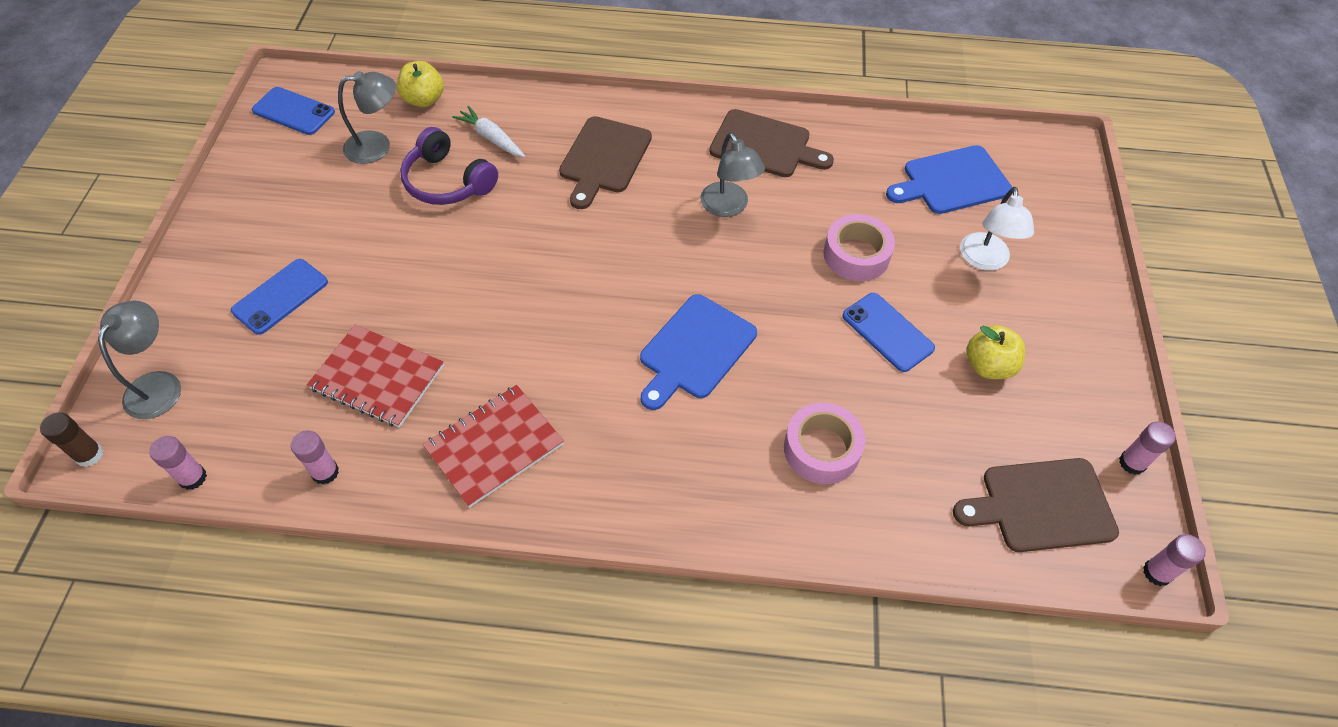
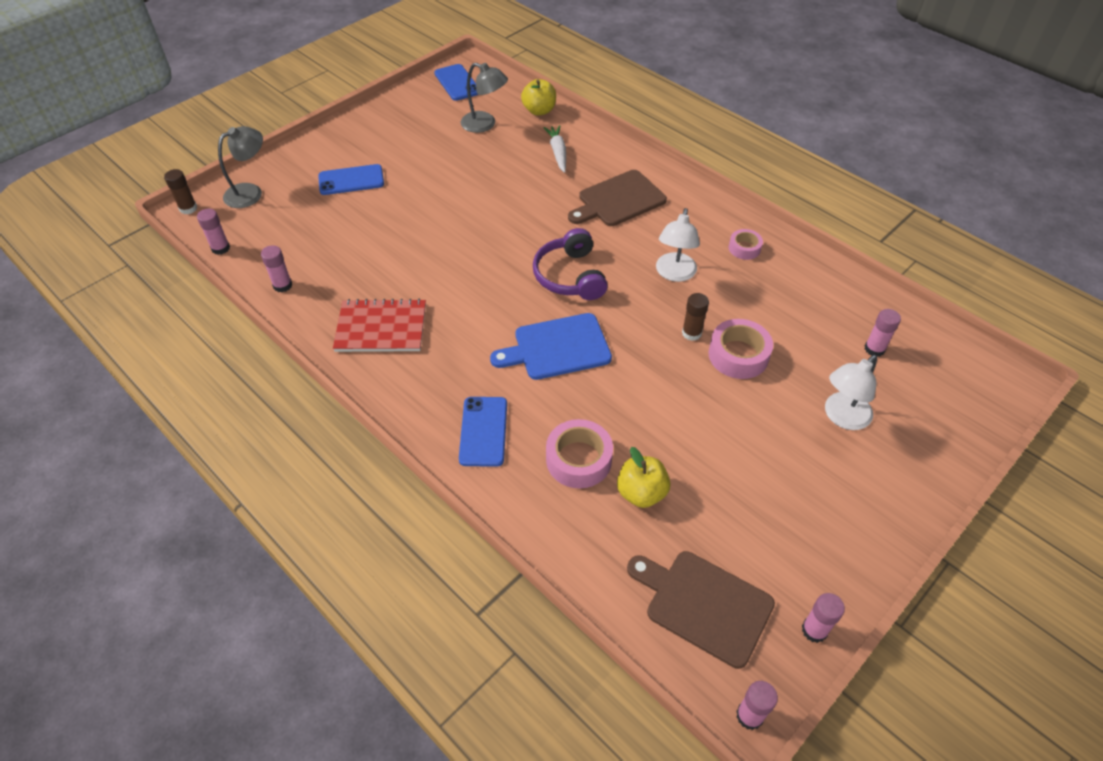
camera: 40 degrees right, 5 degrees down
(377, 377) = (357, 252): red notebook -> none
(447, 182) = (505, 165): purple headphones -> purple headphones (570, 276)
(728, 207) = (674, 274): grey lamp -> white lamp
(765, 145) = (744, 248): brown cutting board -> pink tape
(798, 258) = (691, 333): none -> brown glue stick
(887, 332) = (707, 418): blue phone -> blue phone (483, 431)
(952, 181) = (874, 349): blue cutting board -> pink glue stick
(988, 366) = (764, 488): yellow apple -> yellow apple (641, 493)

